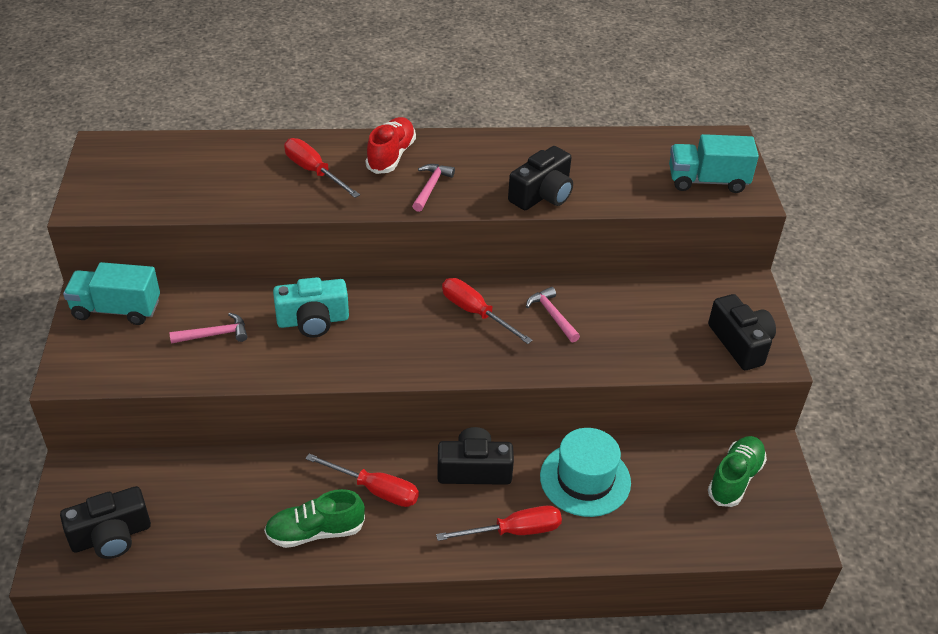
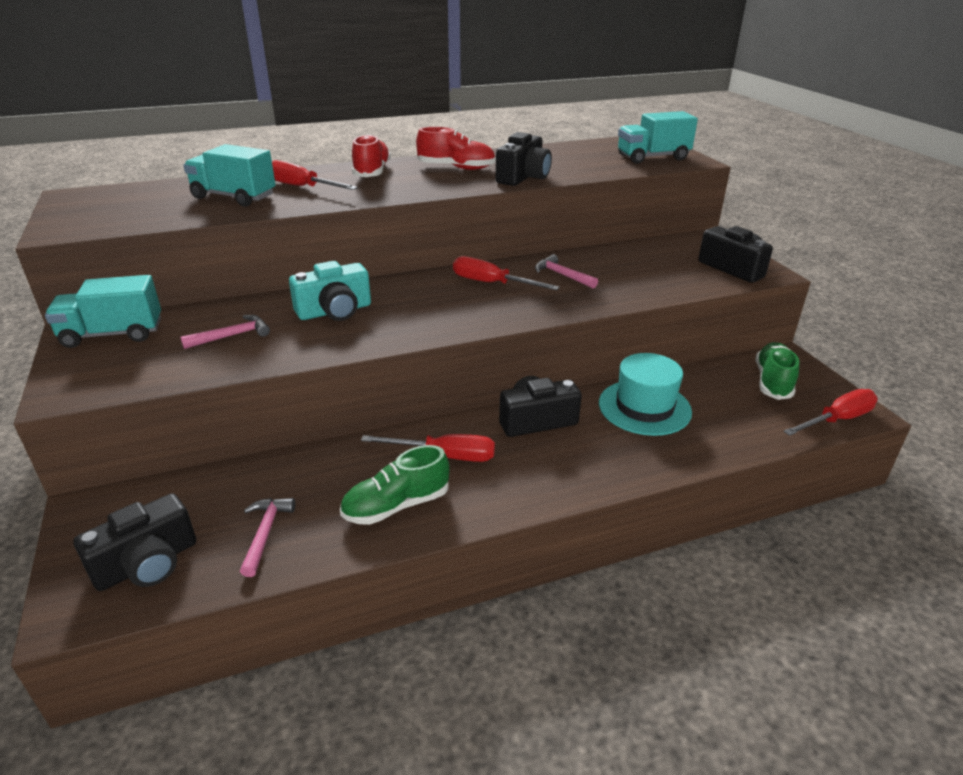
camera: 15 degrees left, 10 degrees down
(245, 178) = (234, 197): none -> turquoise truck
(431, 187) = (420, 184): pink hammer -> pink hammer (265, 533)
(481, 163) = (456, 168): none -> red shoe
(514, 531) = (604, 461): red screwdriver -> red screwdriver (837, 420)

